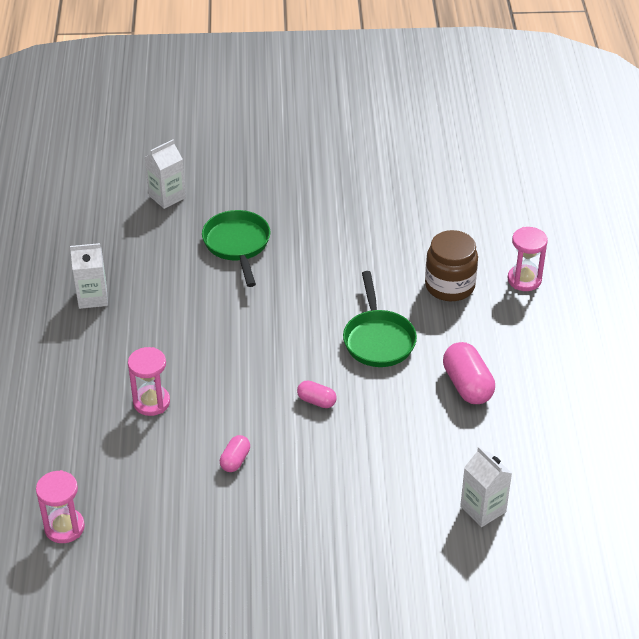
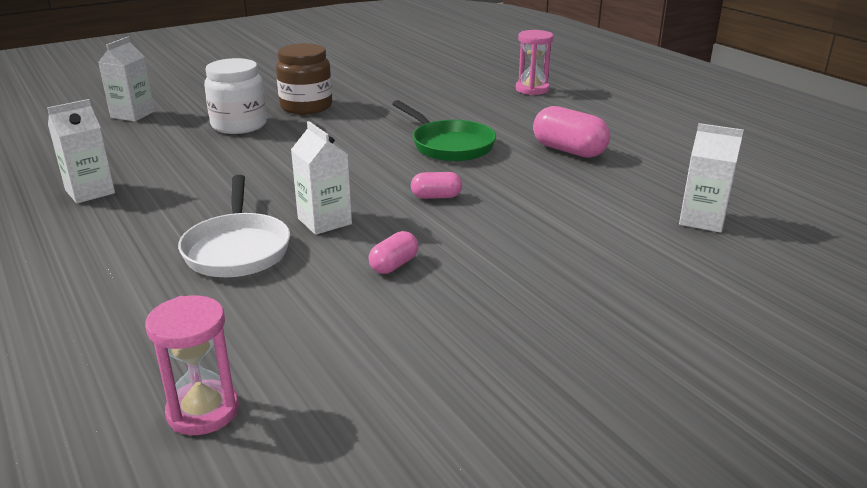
camera: 30 degrees left, 15 degrees down
(151, 402) = (237, 249): pink hourglass -> white pan
(222, 396) = (324, 221): none -> white carton
(235, 460) = (394, 265): pink capsule -> pink capsule turned 45 degrees clockwise
(237, 245) = (239, 125): green pan -> white jar
(449, 286) = (474, 105): brown jar -> brown jar (306, 106)

